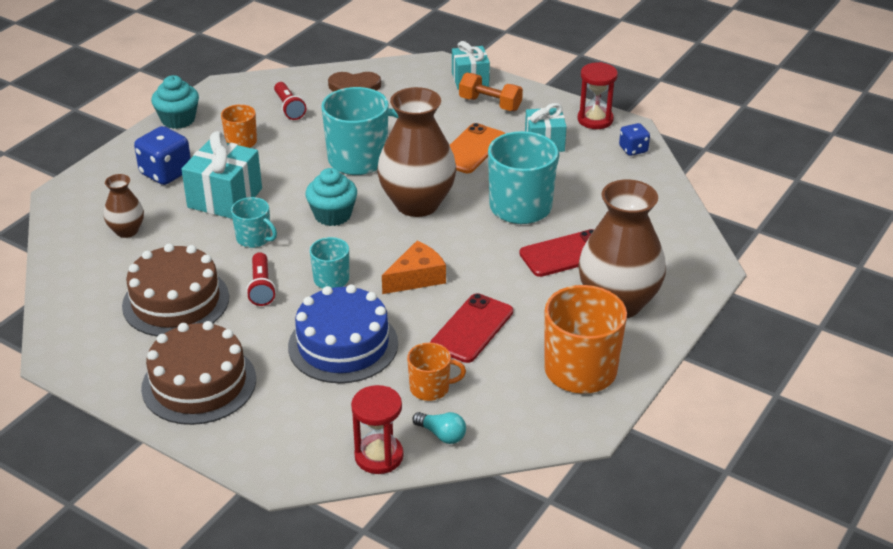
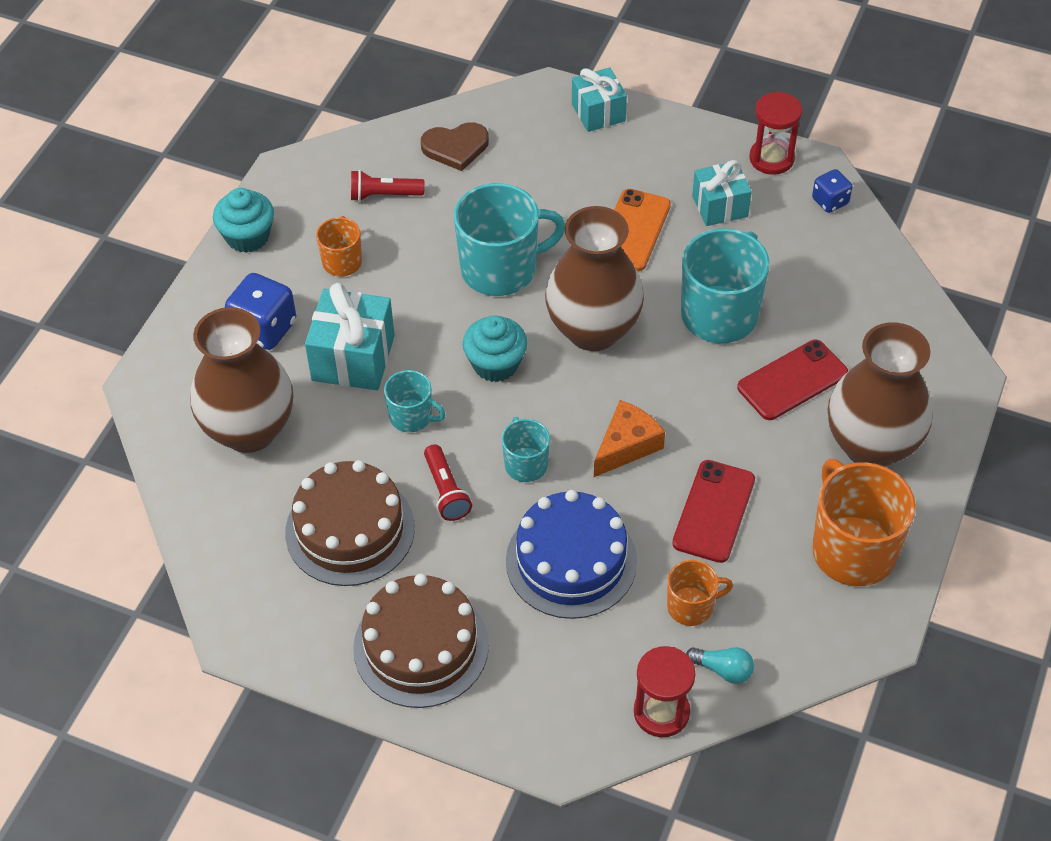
camera: 10 degrees left, 15 degrees up
(127, 231) = (249, 430): brown vase -> brown vase, size x2.03
(289, 108) = (384, 195): red flashlight -> red flashlight turned 120 degrees clockwise
(490, 104) = (635, 151): orange dumbbell -> none

